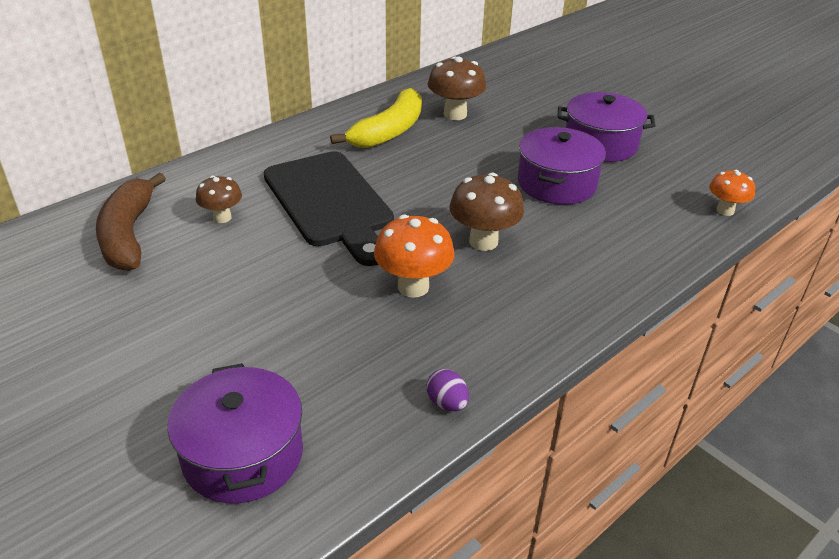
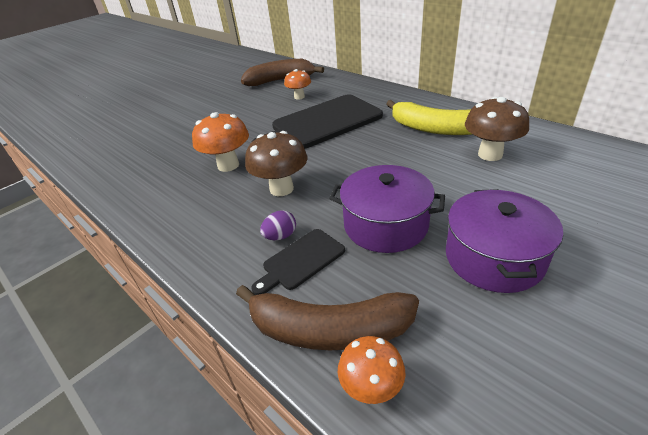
camera: 90 degrees right, 0 degrees up
(222, 217) = (299, 97): brown mushroom -> orange mushroom
(243, 454) = (113, 138): purple pot -> none
(447, 403) = (117, 190): purple egg -> purple egg (280, 236)
(605, 233) = (301, 261): none -> black cutting board
(680, 223) = (329, 329): none -> brown banana

